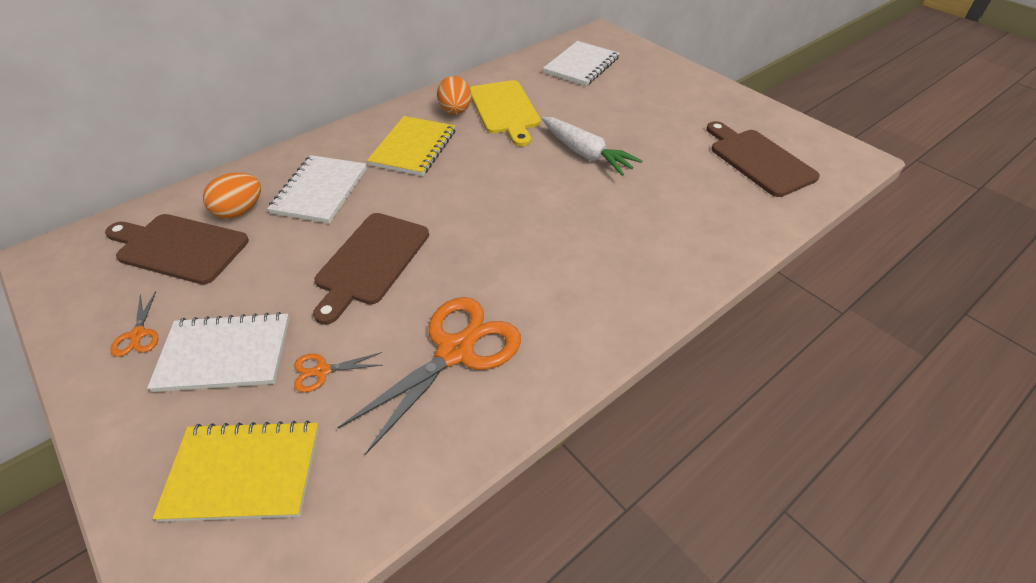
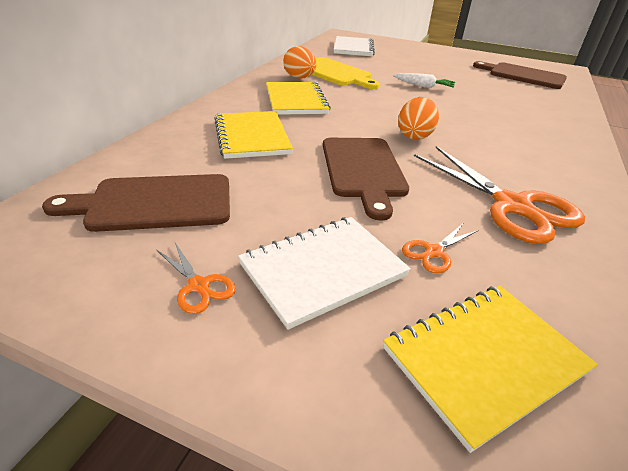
camera: 30 degrees left, 10 degrees down
(240, 211) = (189, 164): orange egg -> orange egg (414, 136)
(320, 191) = (252, 136): white notebook -> yellow notebook
(455, 351) = (513, 206): orange scissors -> orange scissors turned 135 degrees clockwise
(586, 154) = (423, 86): white carrot -> white carrot, size x0.64

